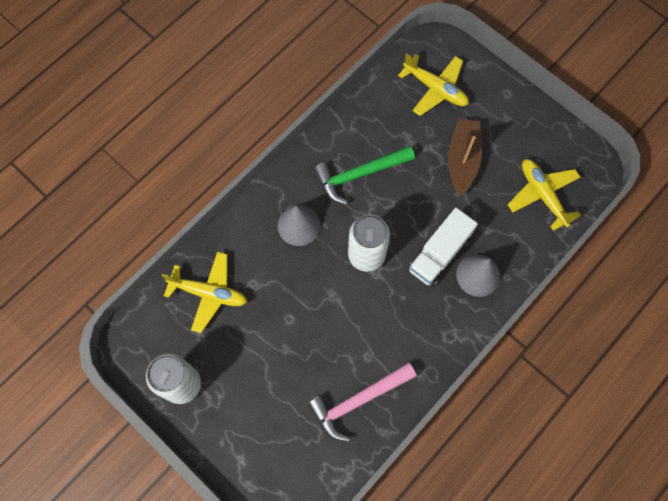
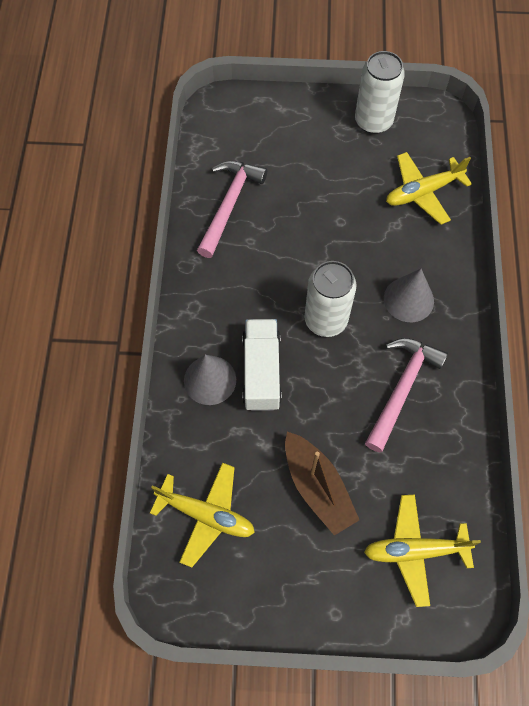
camera: 140 degrees right, 5 degrees down
(359, 175) = (401, 389): green hammer -> pink hammer

